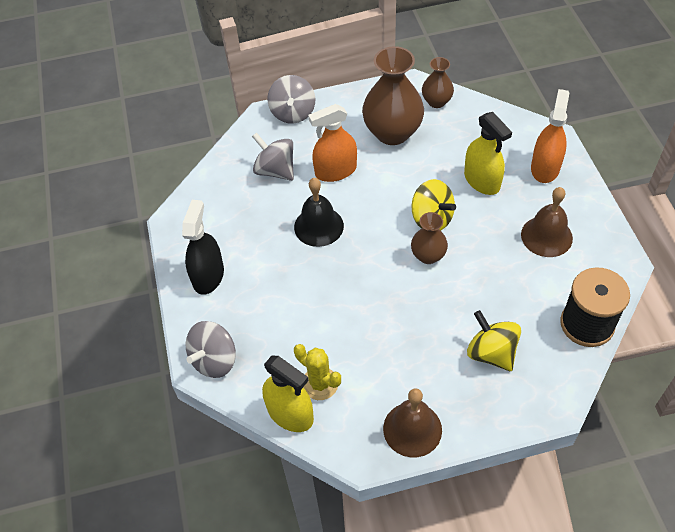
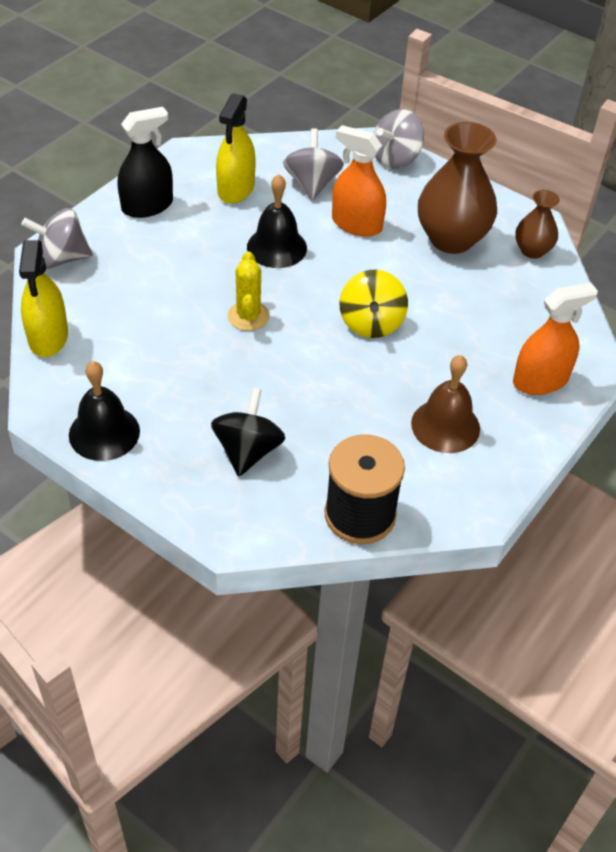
camera: 45 degrees right, 5 degrees down
(320, 384) = (98, 341): yellow cactus -> yellow cactus (248, 316)
(412, 429) = (104, 433): brown bell -> black bell
(428, 256) = (321, 343): brown vase -> none
(482, 181) = (464, 337): yellow spray bottle -> yellow spray bottle (236, 189)
(491, 353) = (248, 451): yellow spinning top -> black spinning top

